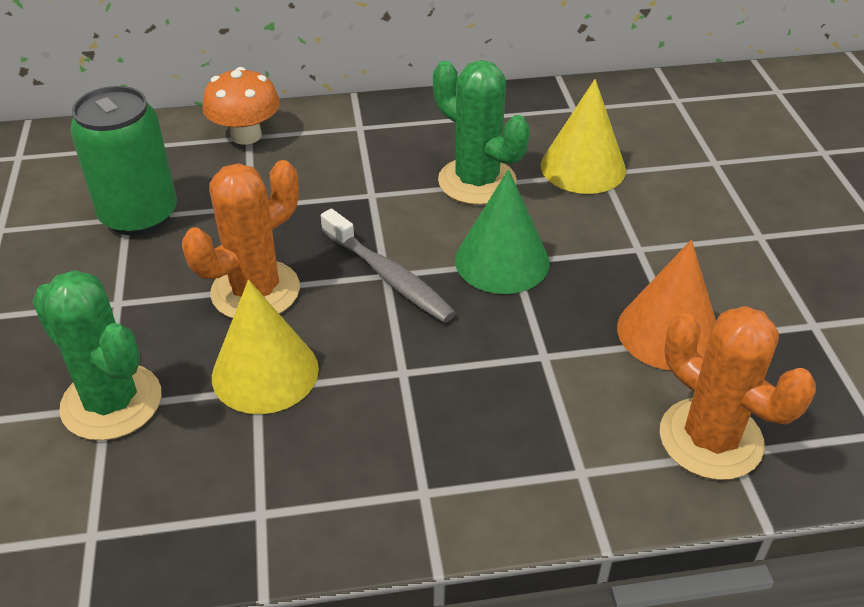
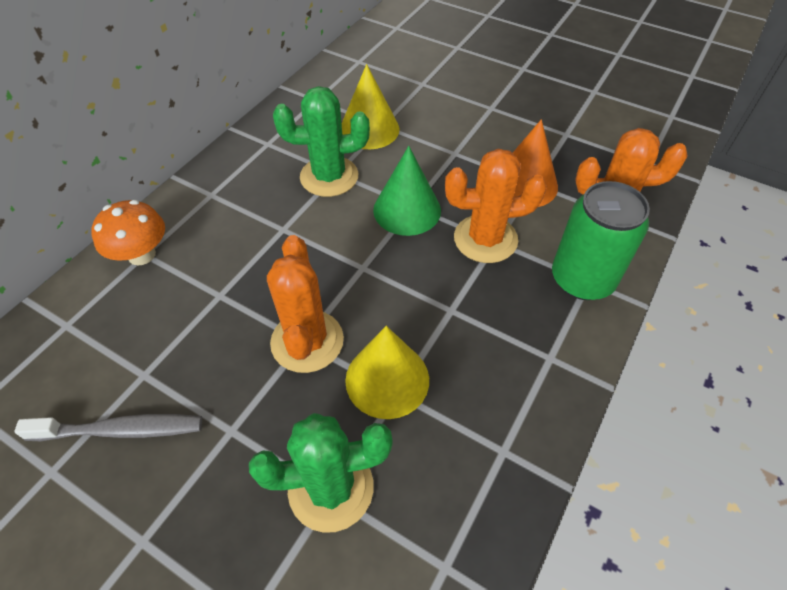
camera: 50 degrees left, 10 degrees up
(139, 215) = (150, 365): green can -> green can (582, 279)
(389, 276) = (366, 266): grey toothbrush -> grey toothbrush (121, 430)
(536, 345) = (485, 239): none -> orange cactus

